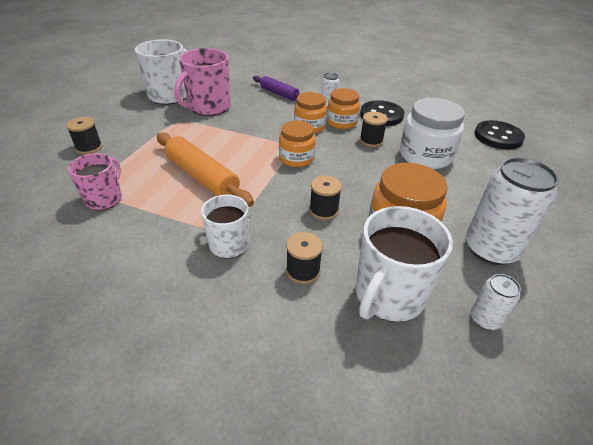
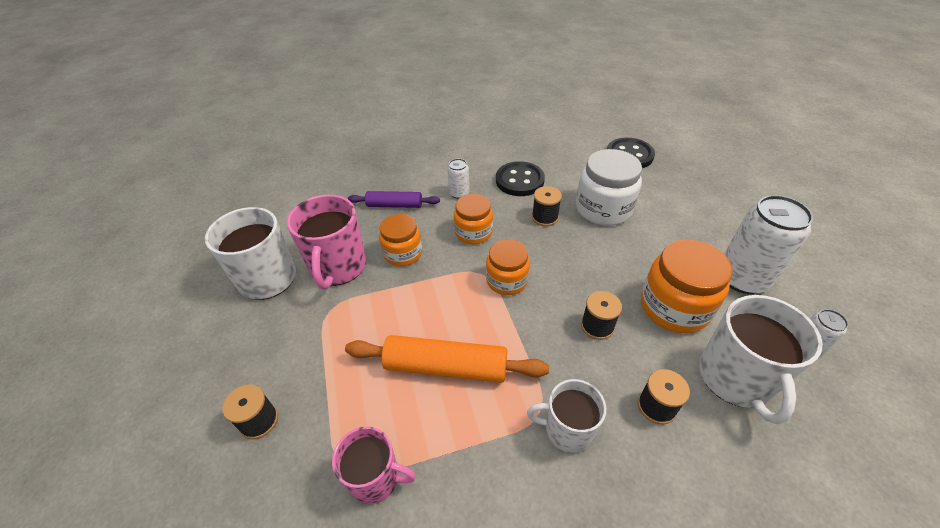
camera: 35 degrees left, 5 degrees up
(104, 199) = (376, 478): pink mug -> pink mug turned 120 degrees clockwise
(342, 122) = (496, 209): orange jar -> orange jar (403, 253)

